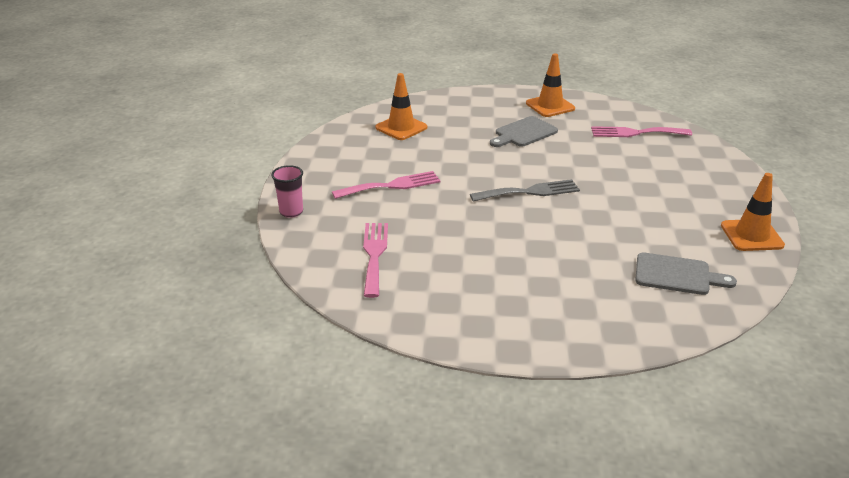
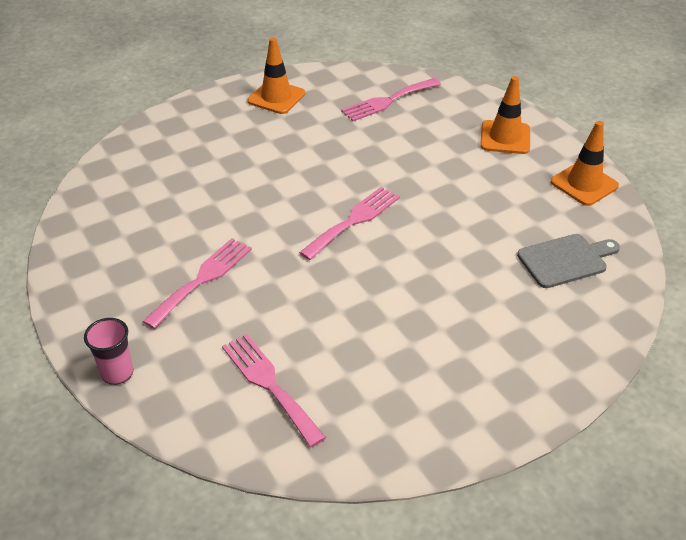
camera: 35 degrees left, 10 degrees up
(401, 127) = (140, 191): orange traffic cone -> orange traffic cone (505, 137)
(523, 133) = (280, 145): grey cutting board -> none
(530, 192) = (354, 220): grey fork -> pink fork

